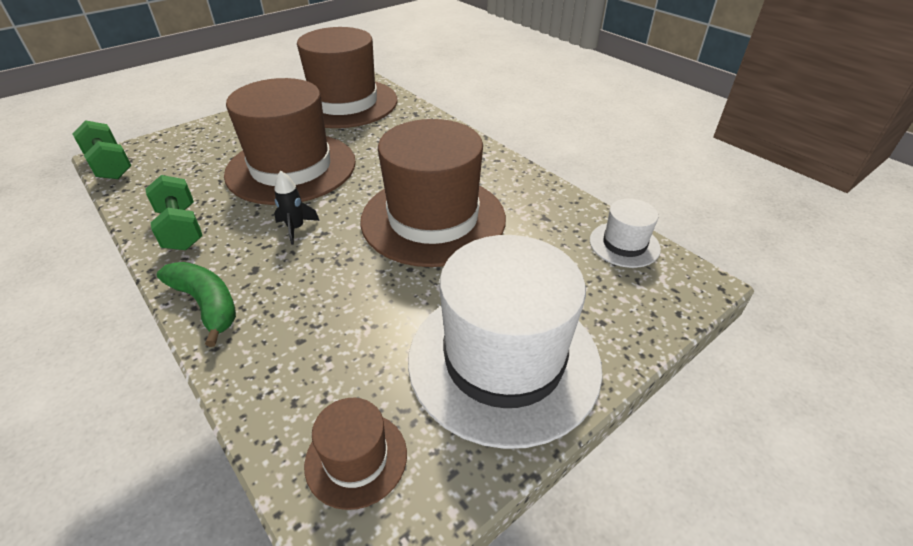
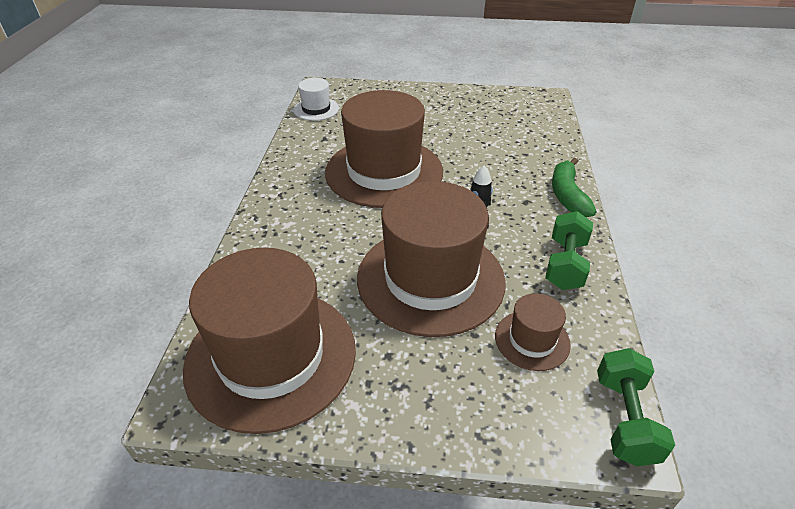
camera: 135 degrees left, 0 degrees up
(356, 458) = (531, 111): brown hat -> brown hat (532, 340)
(504, 360) = (442, 106): white hat -> none

